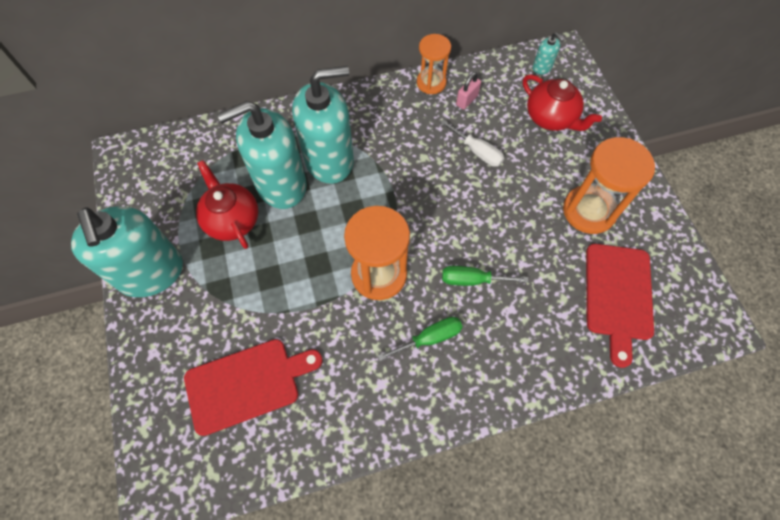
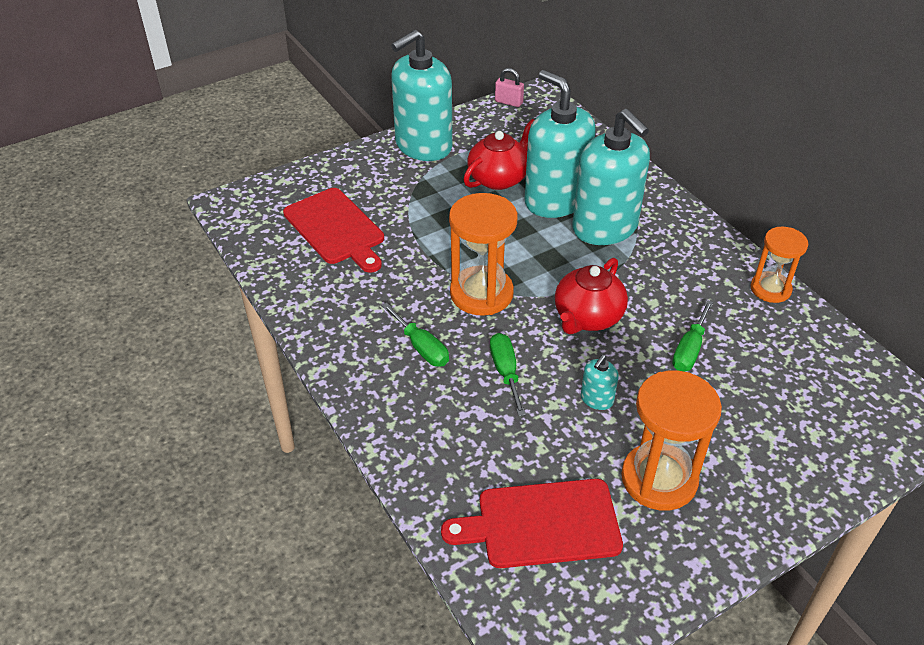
camera: 75 degrees right, 20 degrees down
(467, 100) = (765, 327): pink padlock -> pink padlock (508, 102)
(477, 152) = (689, 350): white screwdriver -> green screwdriver
(542, 67) = (880, 398): turquoise soap dispenser -> turquoise soap dispenser (596, 399)
(551, 118) = (793, 419): red teapot -> red teapot (587, 317)

